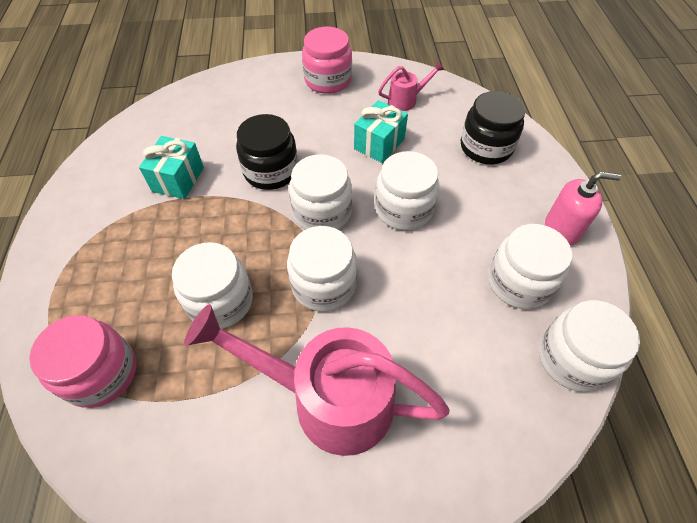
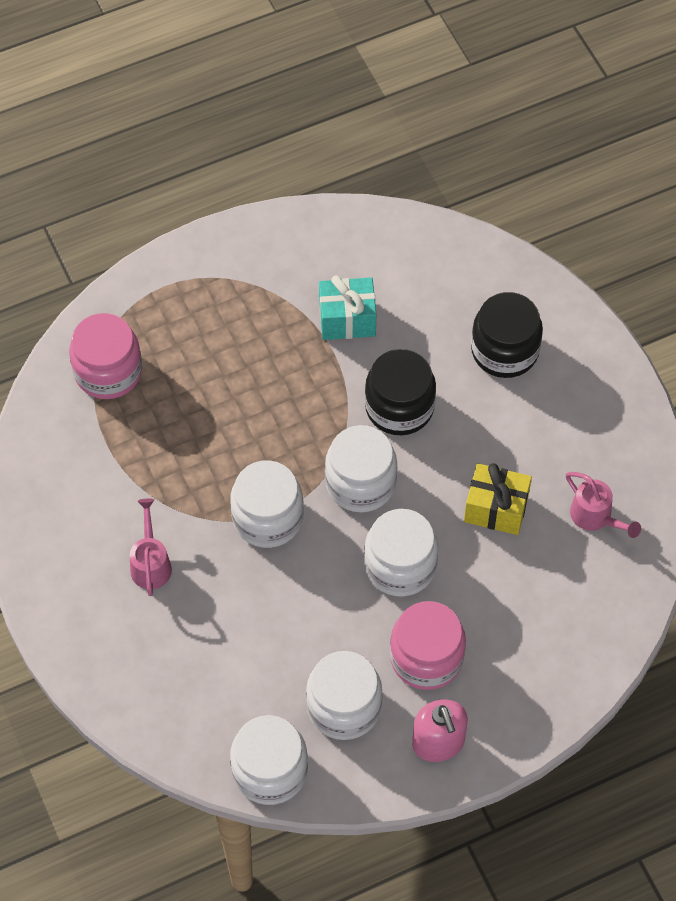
camera: 70 degrees right, 5 degrees up
(220, 301) = (213, 432): white jar -> none
(328, 80) = (592, 408): pink jar -> pink jar (426, 657)
(328, 398) = (150, 563): pink watering can -> pink watering can, size x0.44
(379, 144) = (496, 508): turquoise gift -> yellow gift
(486, 147) = (544, 635): black jar -> black jar (504, 350)

